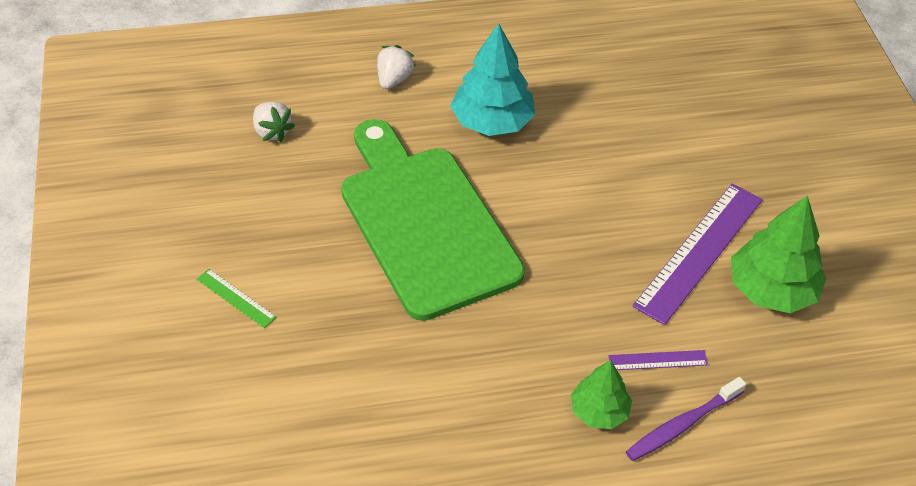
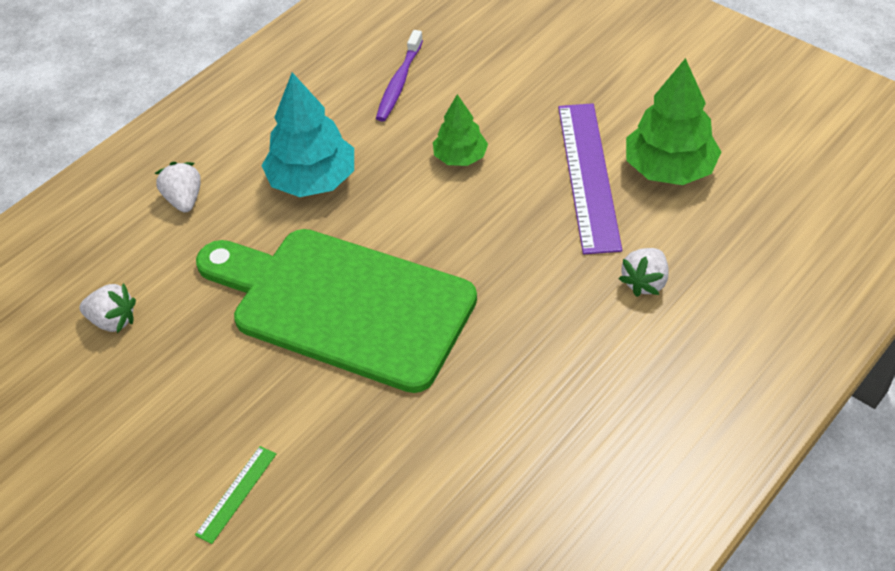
camera: 35 degrees left, 0 degrees up
(235, 298) = (236, 494): green ruler -> green ruler turned 60 degrees counterclockwise
(599, 411) = (644, 355): green tree -> green tree (460, 157)
(658, 360) = (645, 282): purple ruler -> white strawberry
(682, 425) = (713, 319): purple toothbrush -> purple toothbrush (399, 83)

